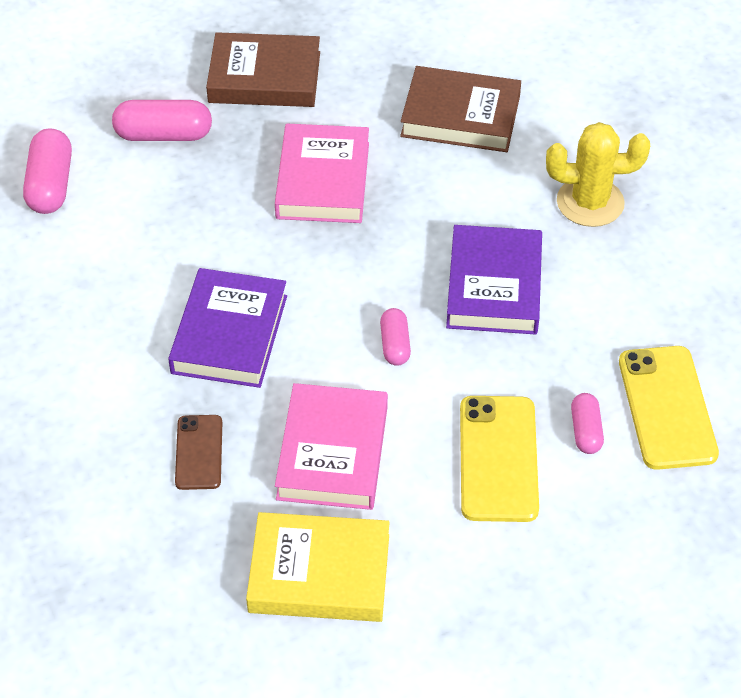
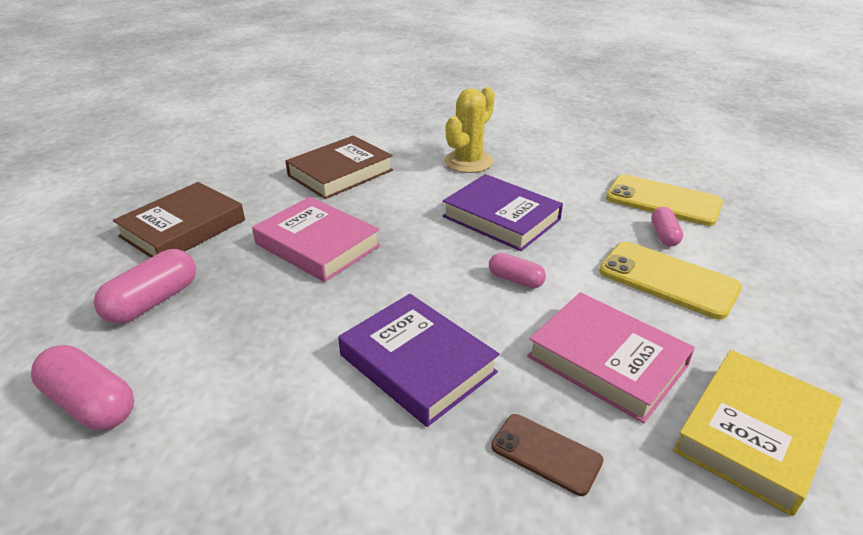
camera: 55 degrees left, 15 degrees down
(586, 431) = (664, 235): pink capsule -> pink capsule turned 60 degrees clockwise

